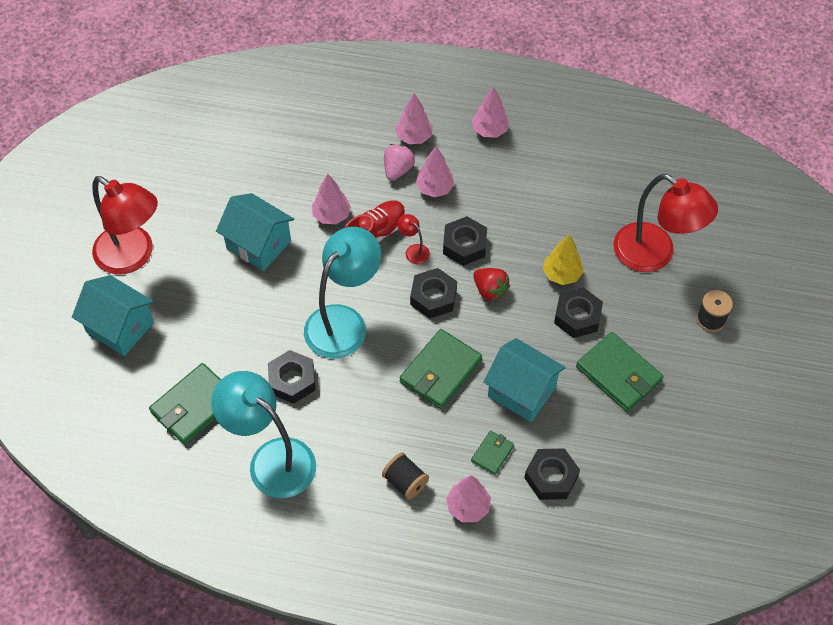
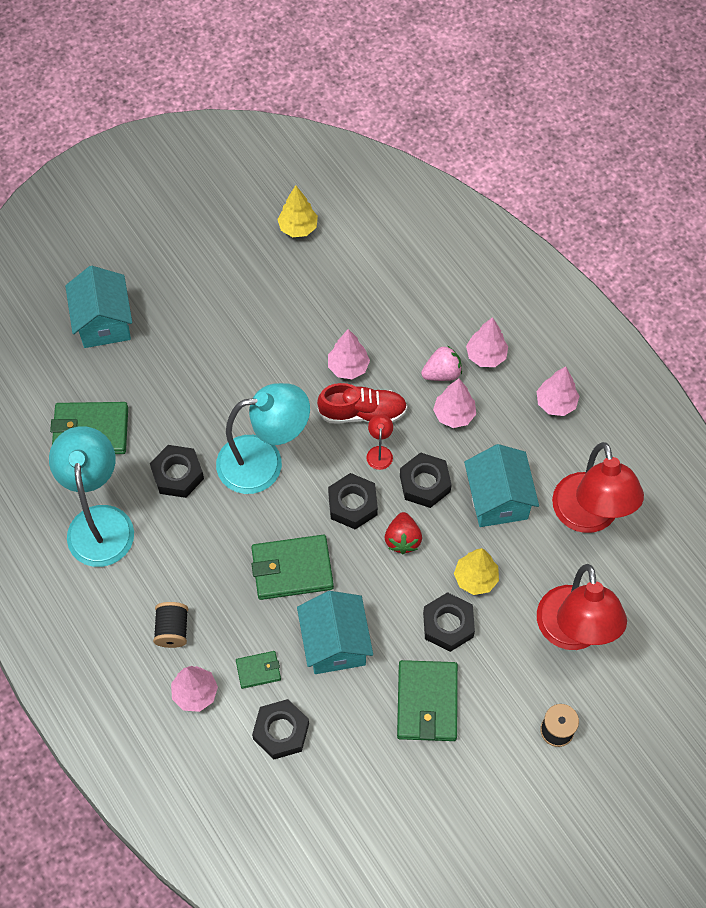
camera: 45 degrees right, 5 degrees up
(133, 256) = (169, 273): red lamp -> red lamp (588, 517)
(194, 156) = (298, 228): none -> yellow tree
(258, 244) = (268, 343): turquoise house -> turquoise house (498, 499)

